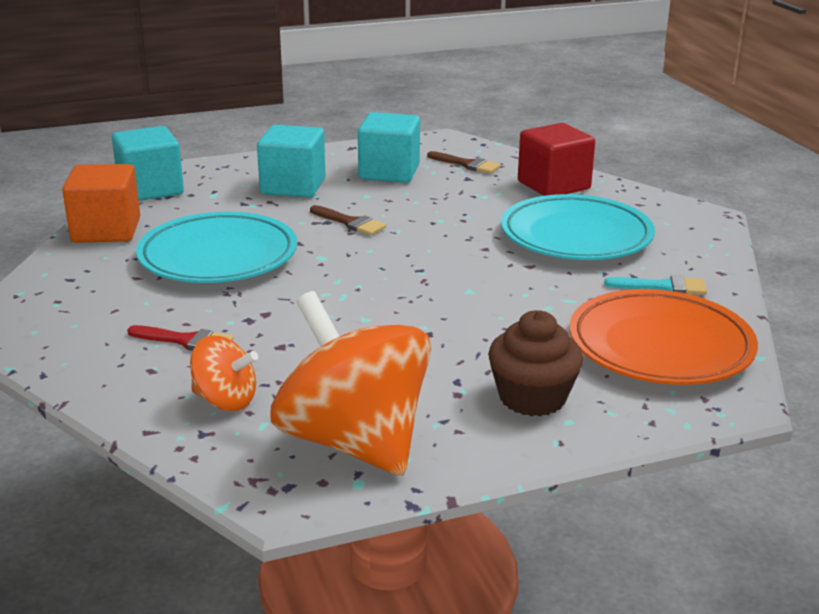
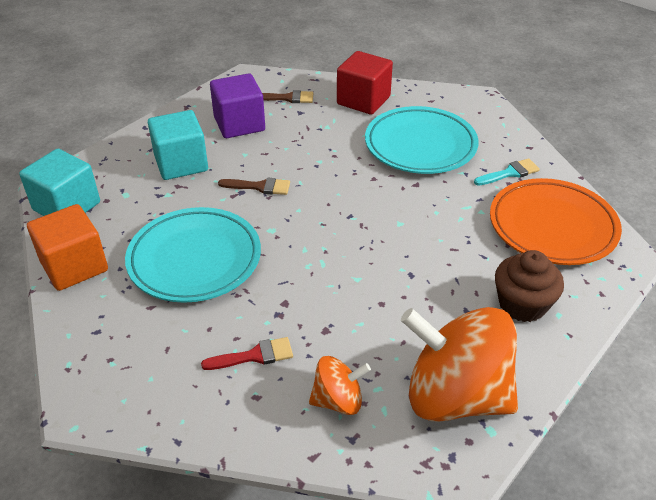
camera: 30 degrees left, 15 degrees up
(389, 172) = (239, 124): turquoise cube -> purple cube

